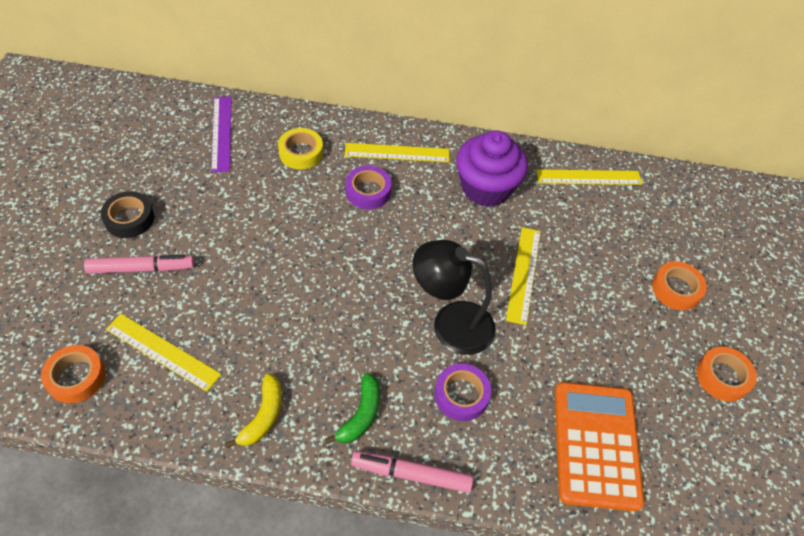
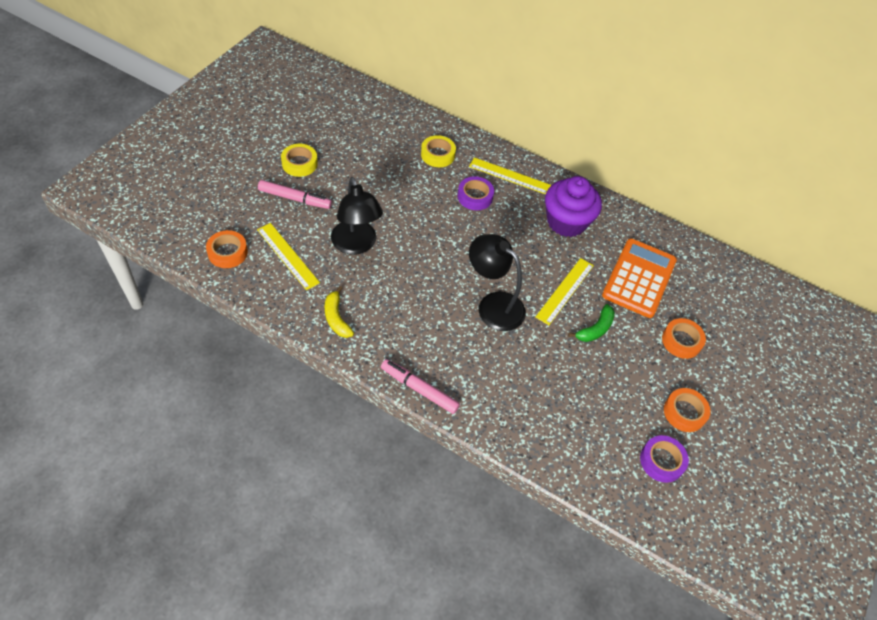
camera: 20 degrees right, 0 degrees up
(129, 219) = (299, 163): black tape -> yellow tape
(222, 133) = (386, 124): purple ruler -> none
(248, 304) = (356, 245): none -> black lamp
(263, 416) = (336, 318): yellow banana -> yellow banana turned 120 degrees clockwise
(361, 415) = (402, 341): green banana -> green banana (595, 329)
(461, 395) = (478, 353): purple tape -> purple tape (662, 461)
(588, 177) = (654, 239): yellow ruler -> none
(596, 445) = (560, 420): orange calculator -> orange calculator (639, 278)

